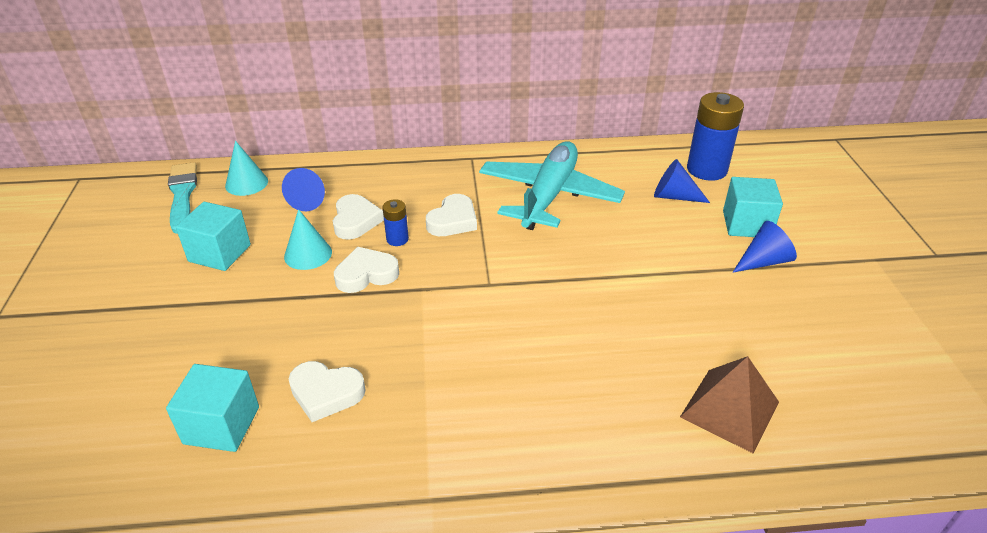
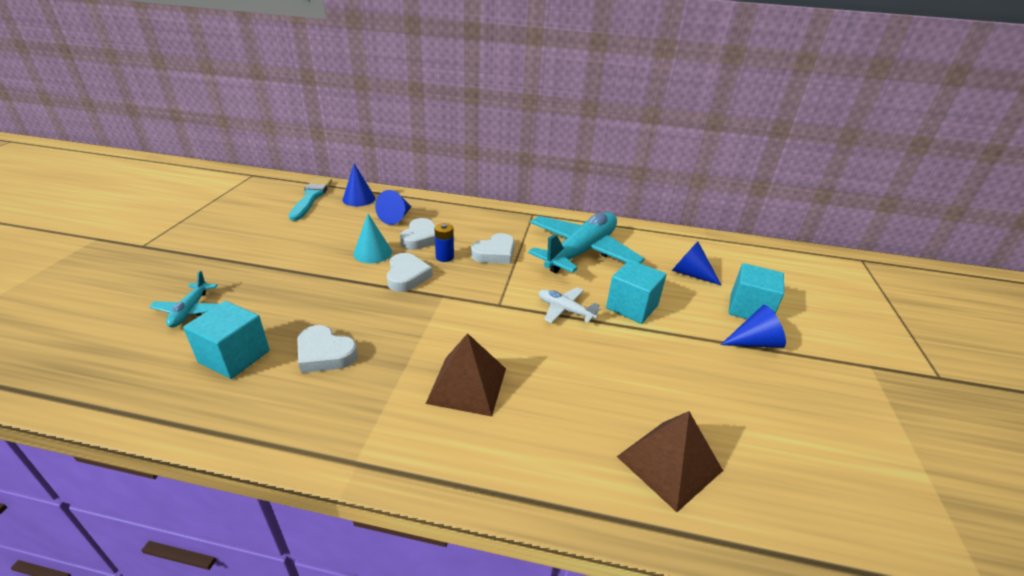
camera: 15 degrees right, 5 degrees down
(127, 385) = (190, 310): none -> turquoise plane
(219, 253) = (311, 239): turquoise cube -> turquoise cube (632, 307)
(246, 183) = (359, 199): turquoise cone -> blue cone
(366, 274) = (407, 276): white heart -> white heart turned 90 degrees clockwise
(501, 385) = (467, 385): none -> brown pyramid
(562, 273) = (565, 310): none -> white plane
(706, 169) = (728, 260): blue battery -> none

